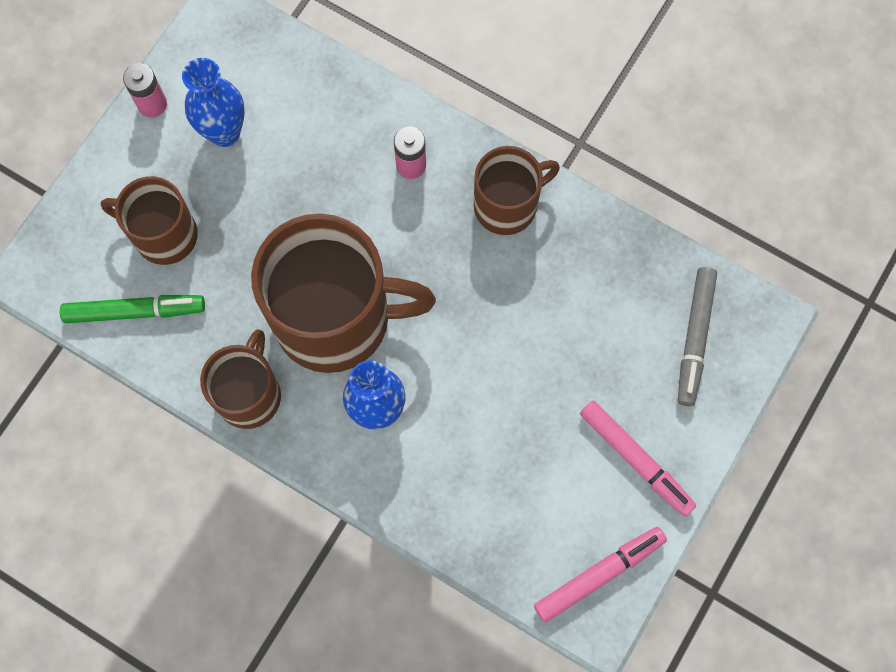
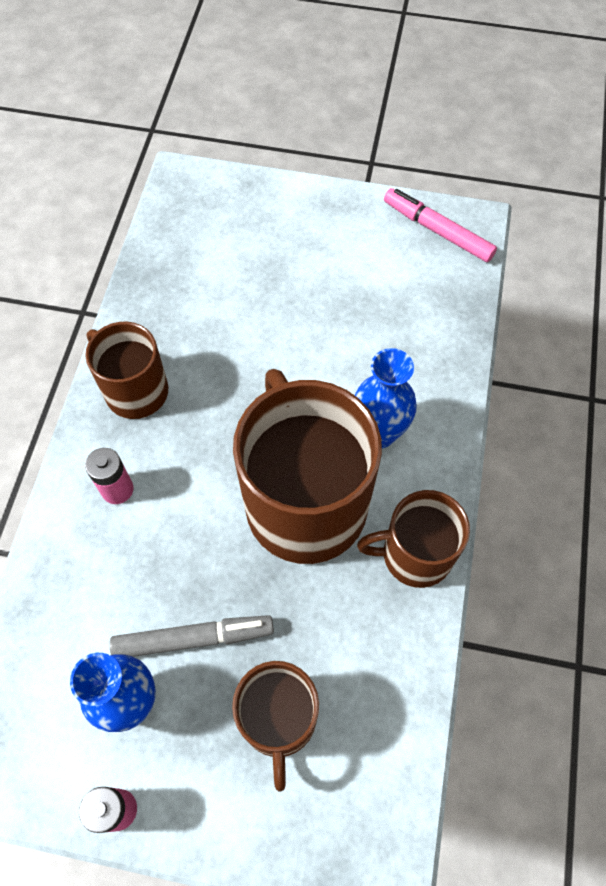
camera: 110 degrees left, 10 degrees down
(135, 311) = (378, 713): green marker -> none
(635, 460) = (334, 231): pink marker -> none
(694, 338) = (214, 219): grey marker -> grey marker (193, 639)

